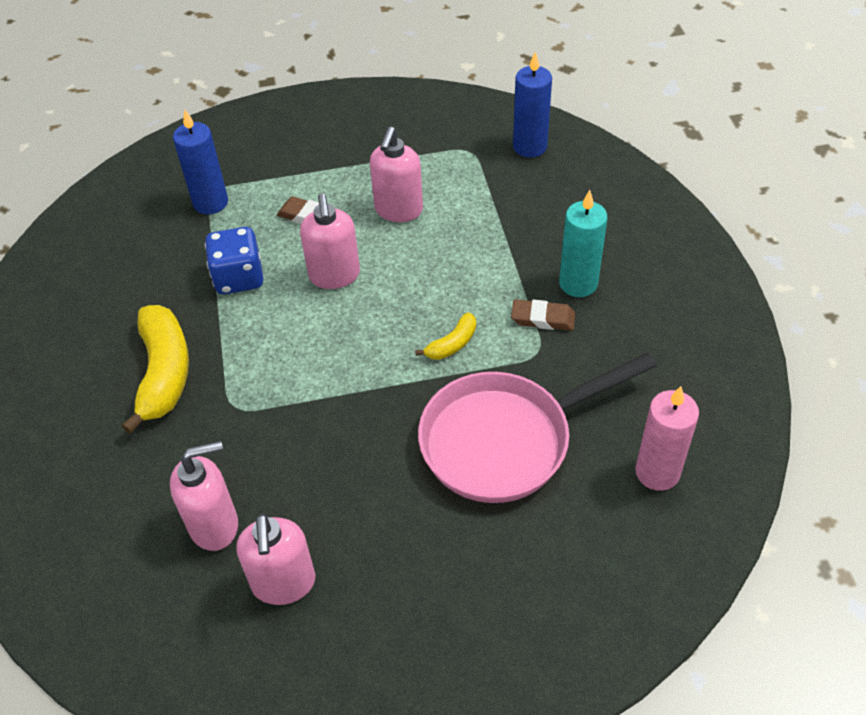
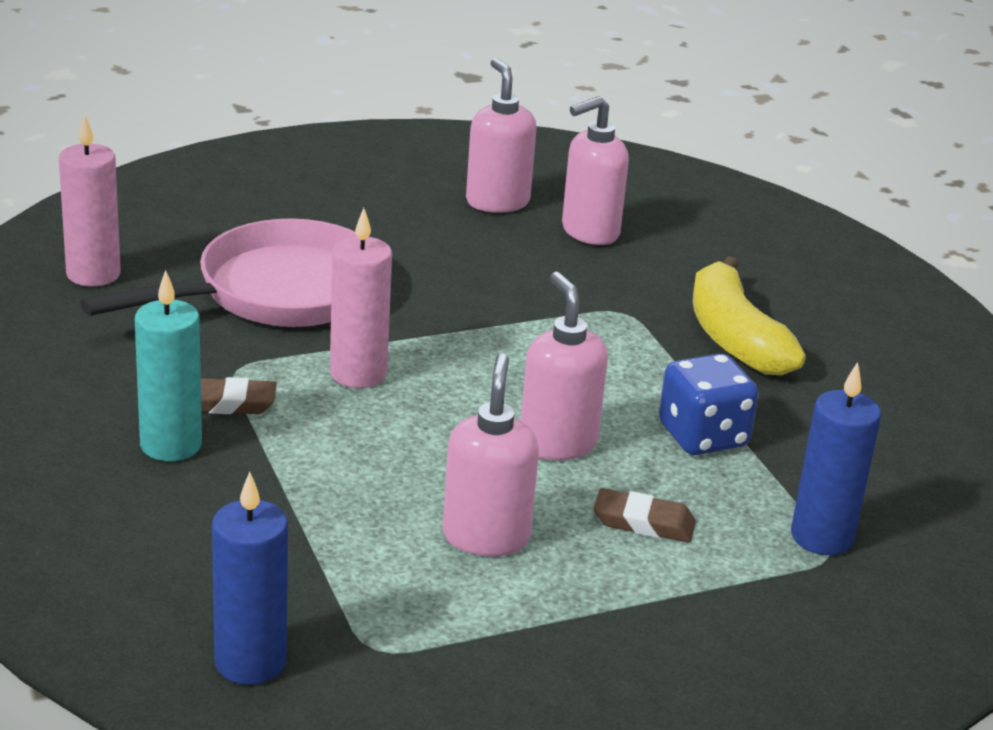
camera: 165 degrees right, 20 degrees down
(452, 344) = (358, 374): yellow banana -> pink candle

